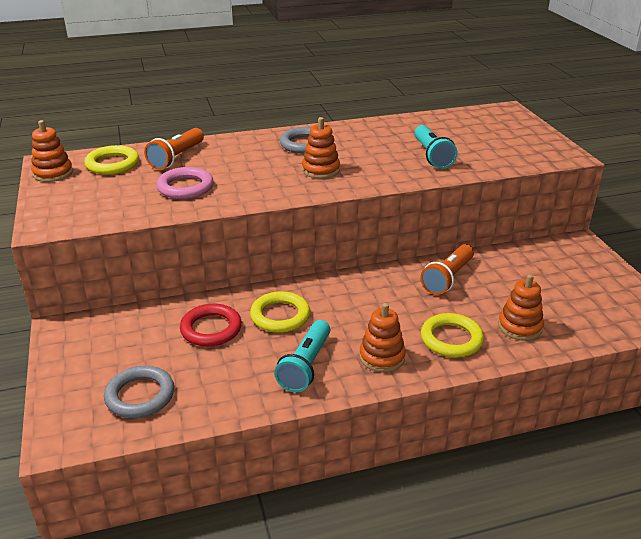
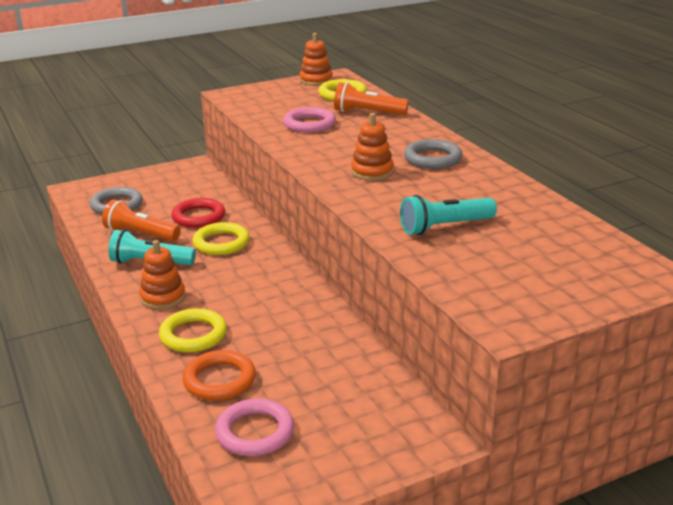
camera: 80 degrees right, 5 degrees down
(448, 278) = (308, 329): orange flashlight -> orange flashlight (141, 234)
(519, 327) = (219, 380): orange stacking toy -> orange ring
(584, 313) = (255, 432): none -> pink ring

